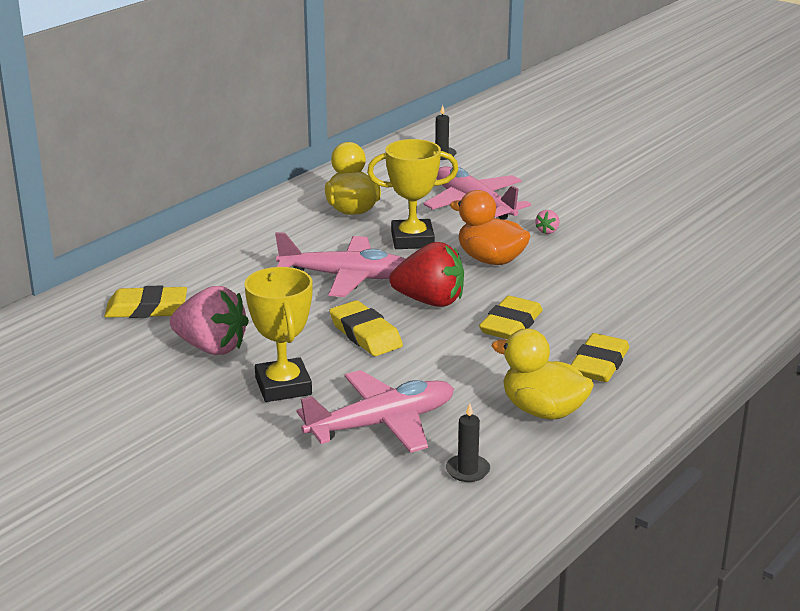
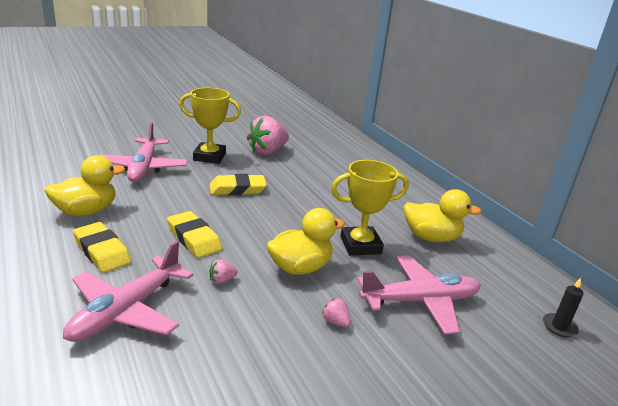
camera: 110 degrees right, 0 degrees up
(146, 308) = (324, 148): yellow eraser -> none
(346, 277) = (317, 204): pink plane -> pink plane (126, 311)
(412, 240) = (360, 245): yellow trophy -> yellow trophy turned 60 degrees clockwise
(430, 301) = (257, 221): red strawberry -> none
(467, 470) = (73, 174): black candle -> none
(490, 260) = (300, 267): orange duck -> yellow duck
(559, 289) = (222, 280): none -> pink strawberry

